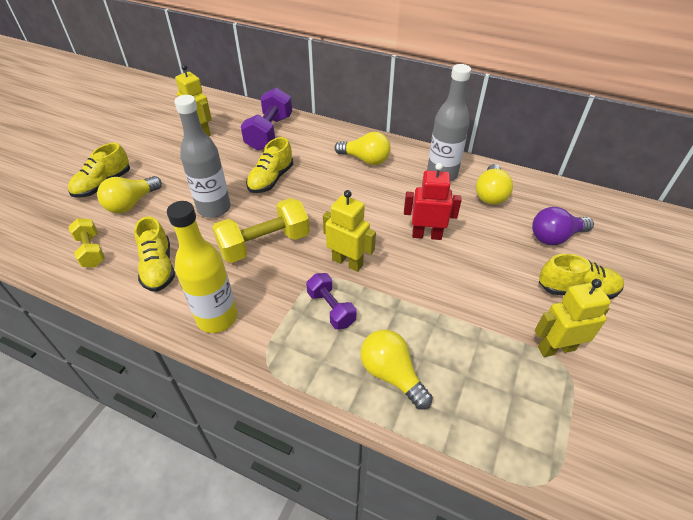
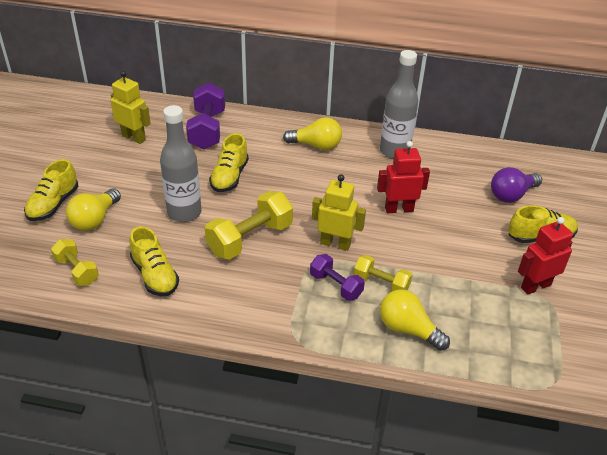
camera: 15 degrees left, 5 degrees down
(217, 318) = (234, 310): yellow bottle -> none
(380, 315) = (381, 284): none -> yellow dumbbell
(490, 194) = (444, 164): yellow light bulb -> none
(556, 348) = (535, 286): yellow robot -> red robot

